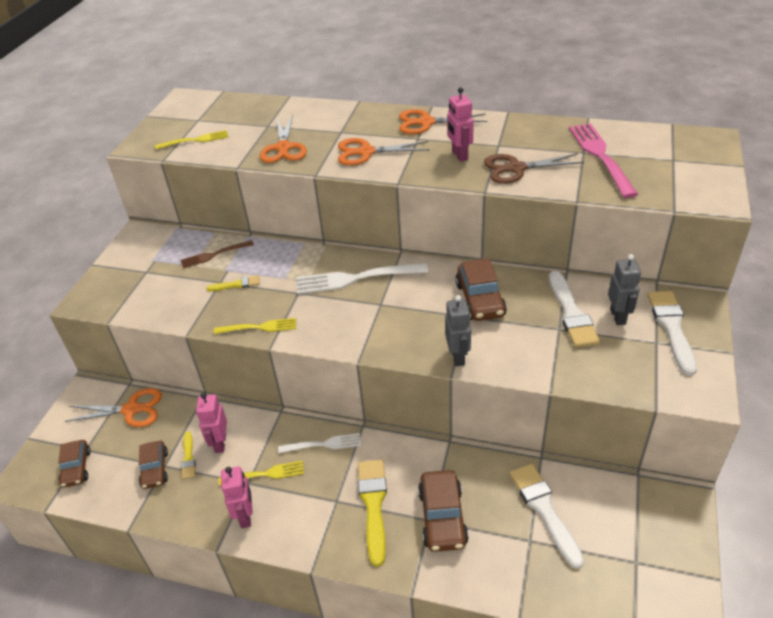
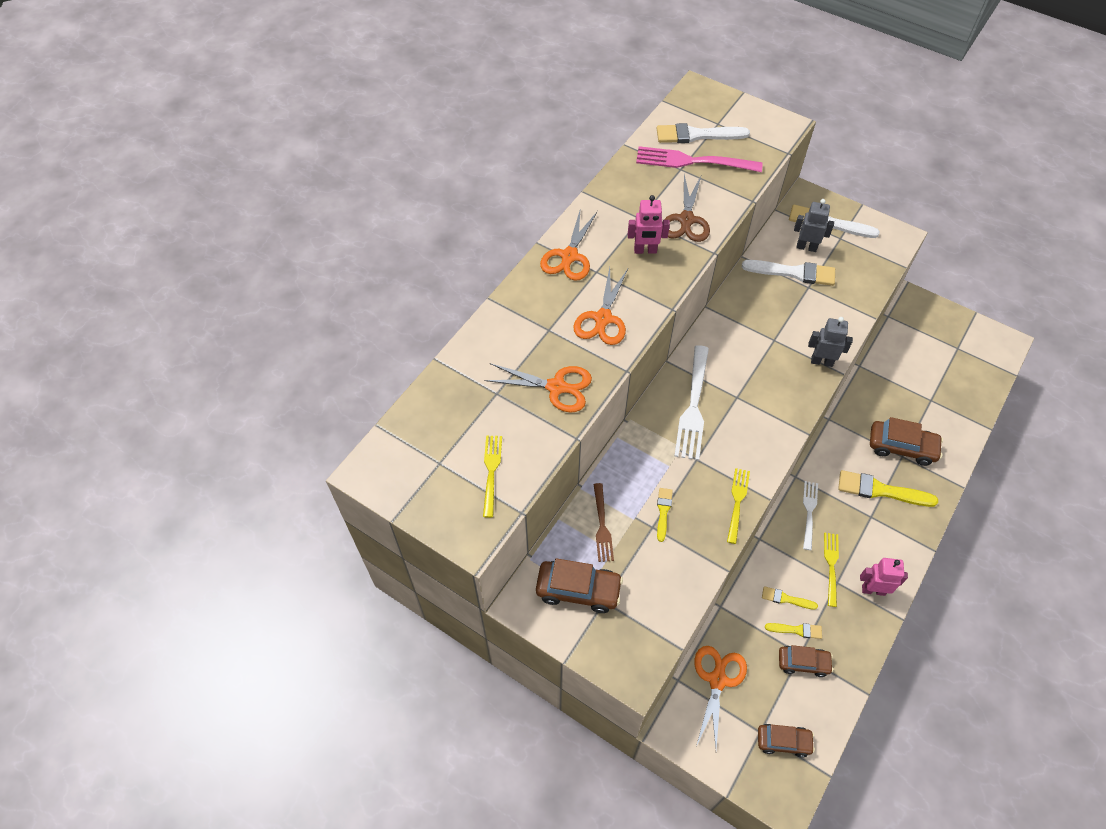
camera: 75 degrees left, 15 degrees up
(220, 443) = (786, 599): pink robot -> yellow brush
(480, 300) = (757, 324): brown car -> brown car (578, 590)
(544, 509) = (907, 381): white brush -> white brush (697, 135)

